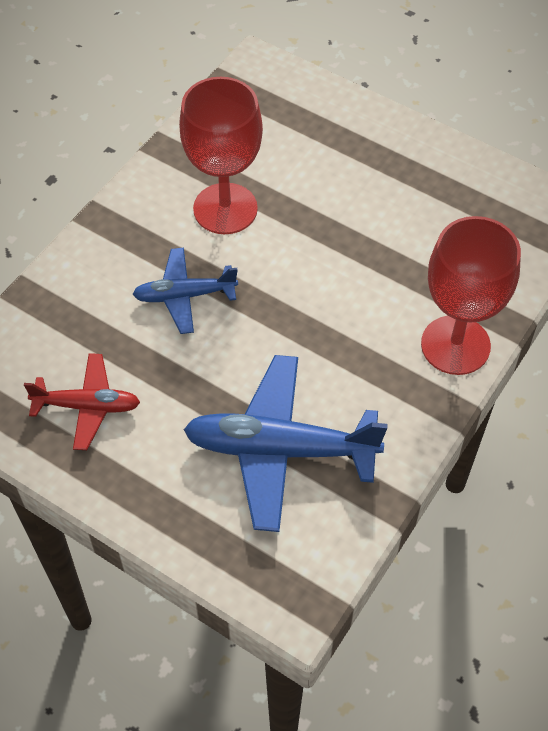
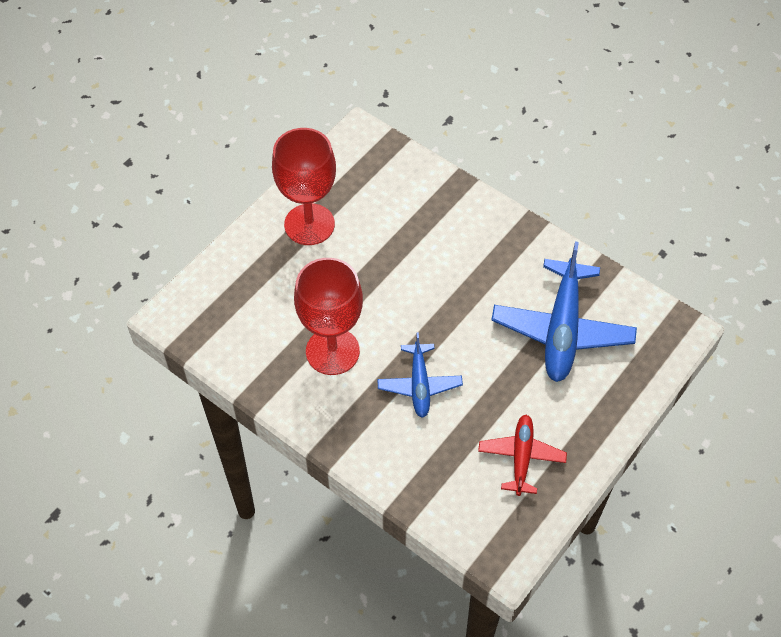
camera: 85 degrees left, 0 degrees up
(455, 345) = (478, 215): red goblet -> red goblet (309, 224)

